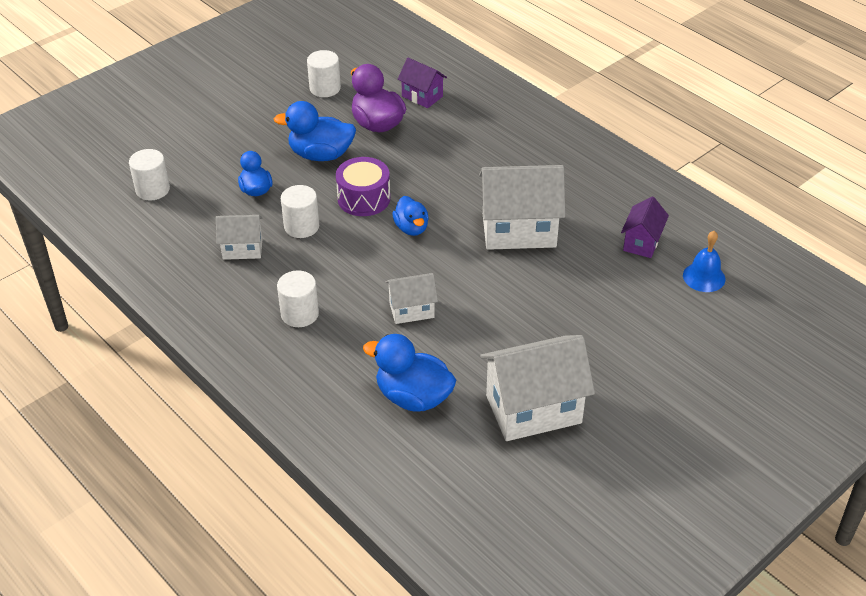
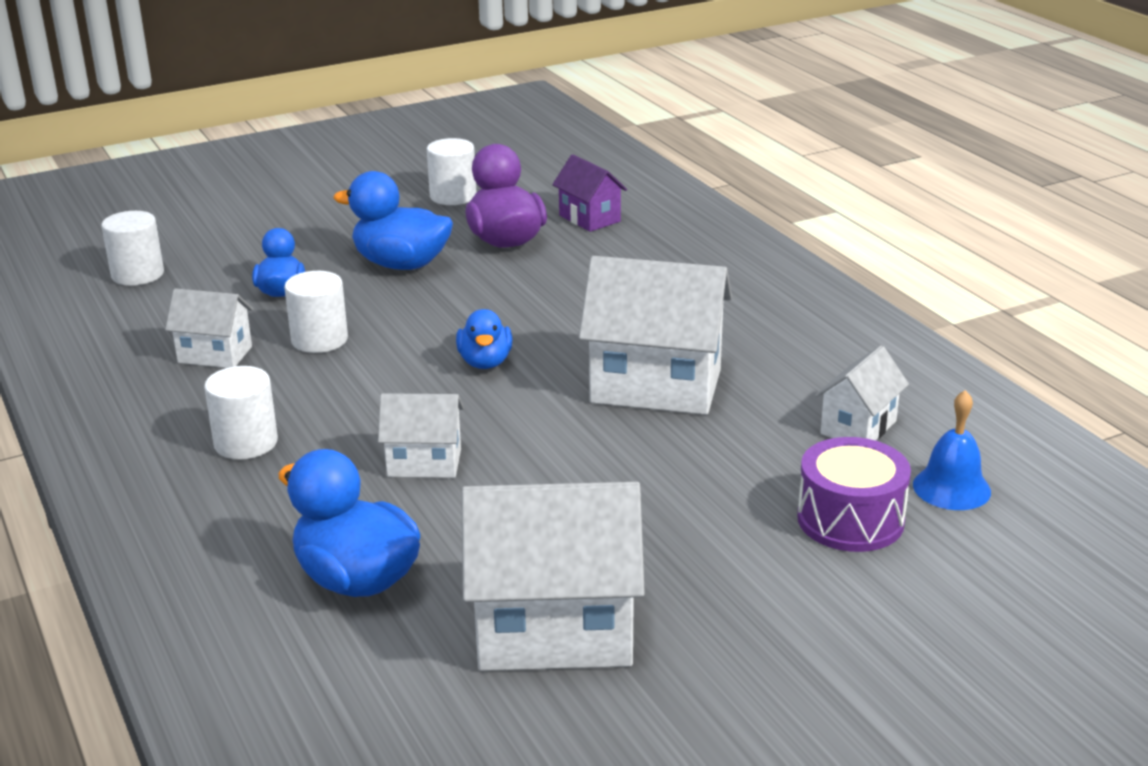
camera: 15 degrees right, 15 degrees down
(364, 198) = (433, 319): purple drum -> purple drum (850, 520)
(642, 242) = (858, 427): purple house -> white house

